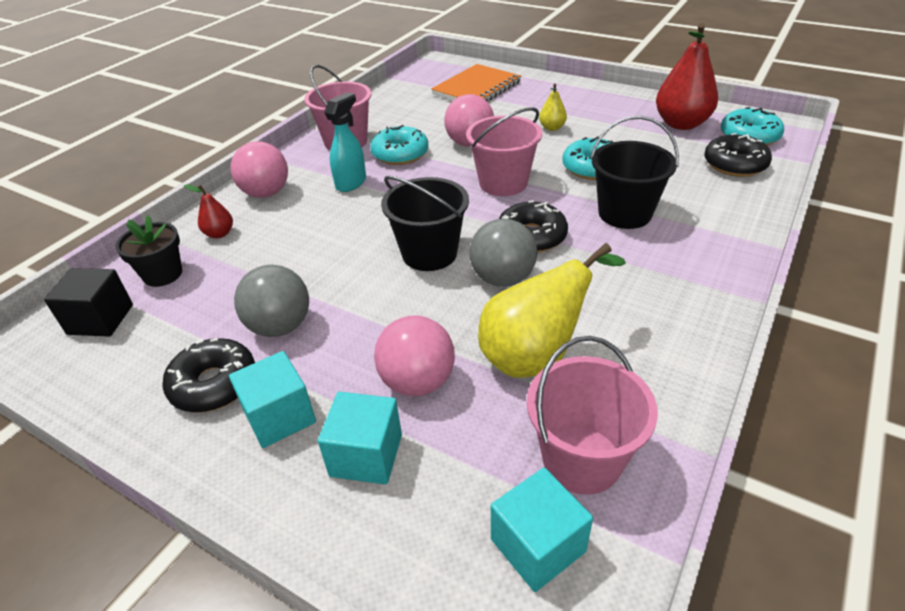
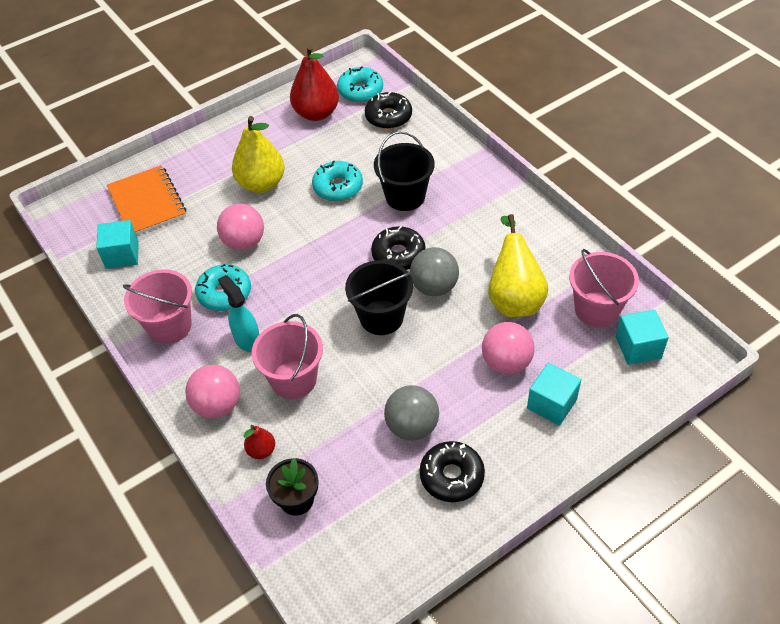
camera: 65 degrees left, 10 degrees up
(100, 319) = (333, 550): black cube -> none
(279, 416) = (500, 442): turquoise cube -> turquoise cube (122, 255)
(503, 183) = (320, 244): pink bucket -> pink bucket (293, 379)
(552, 128) = (261, 184): yellow pear -> yellow pear, size x2.09

